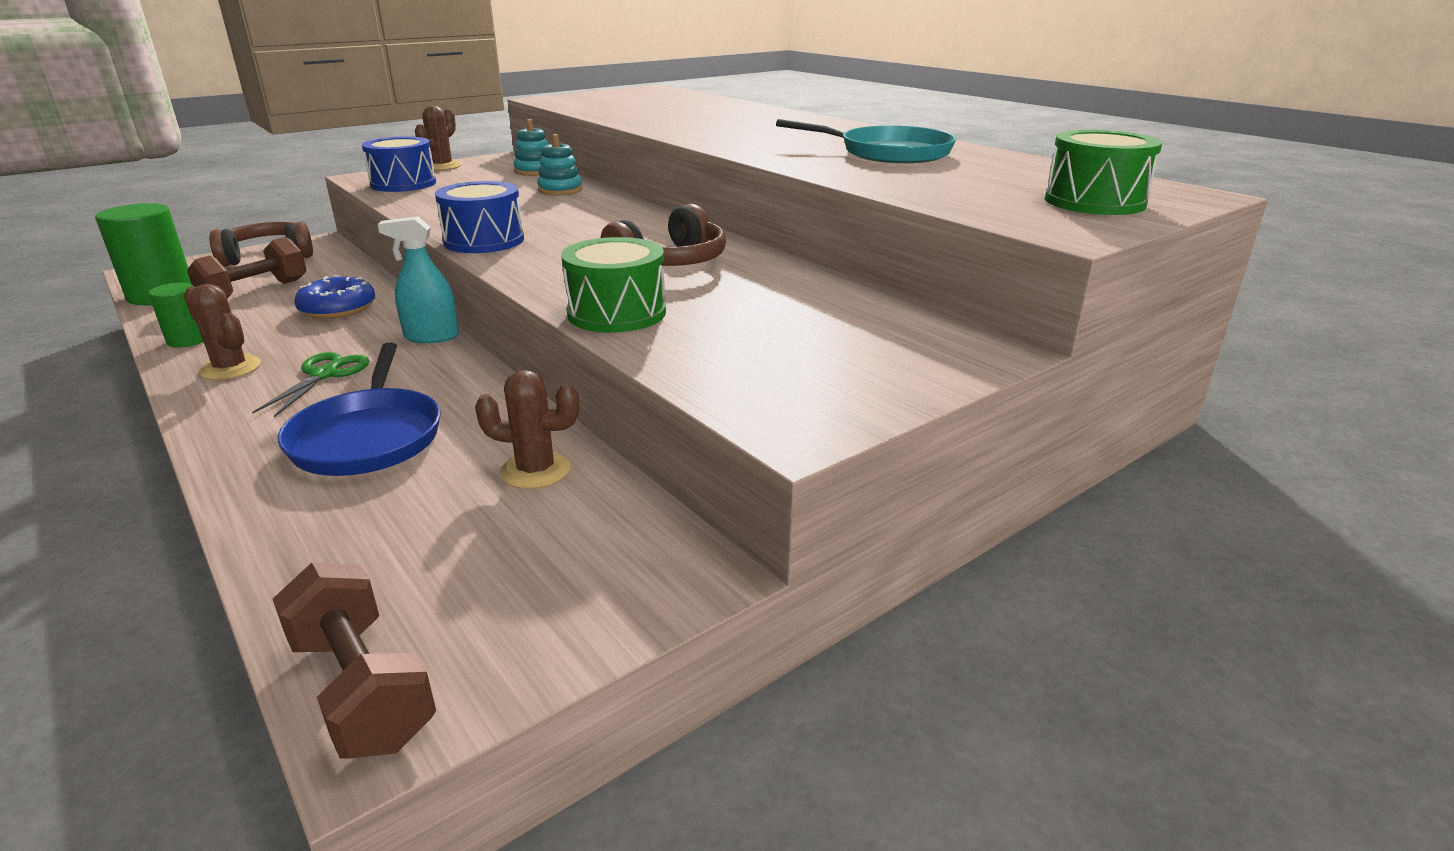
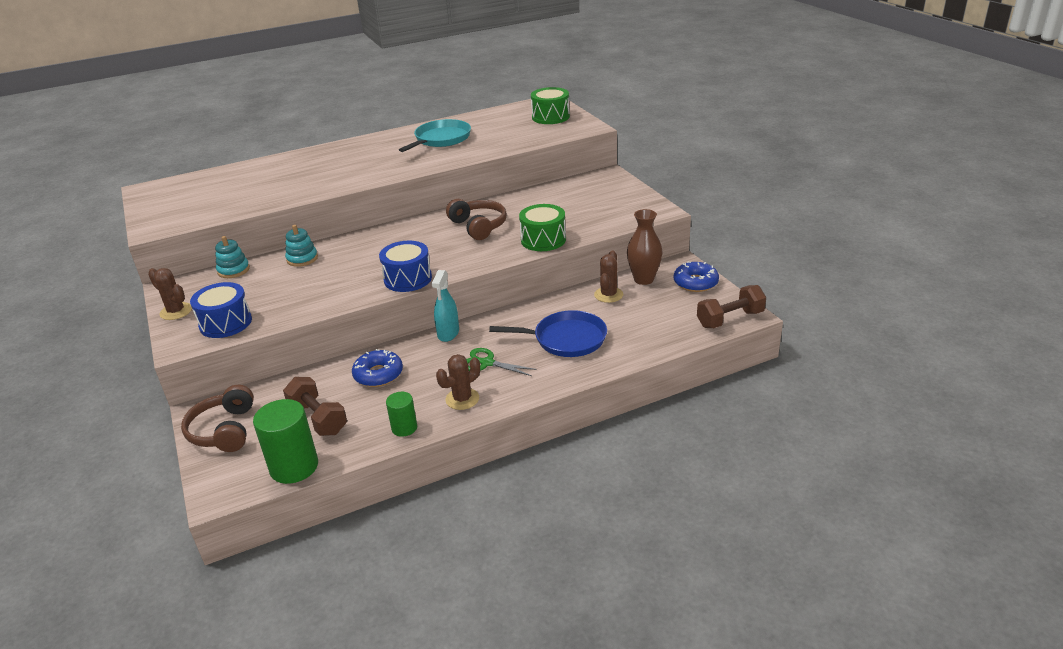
camera: 75 degrees left, 5 degrees up
(588, 606) = (695, 283): none -> blue donut
(606, 514) = (643, 279): none -> brown vase

